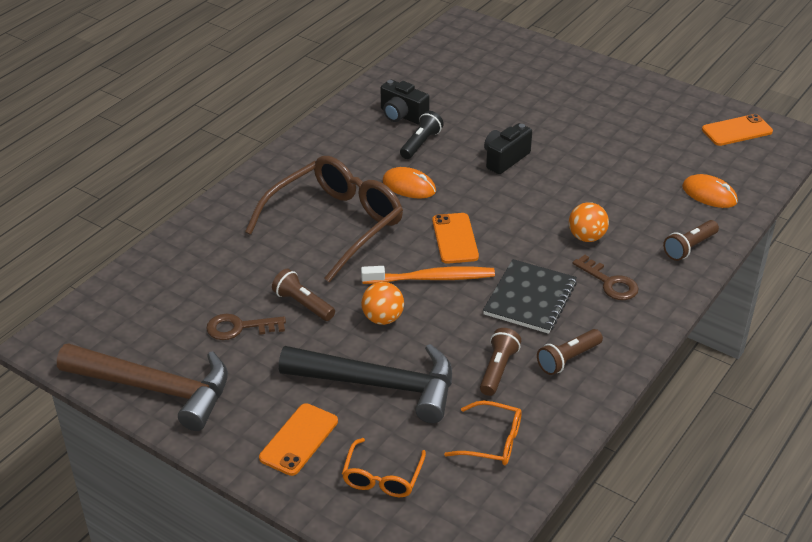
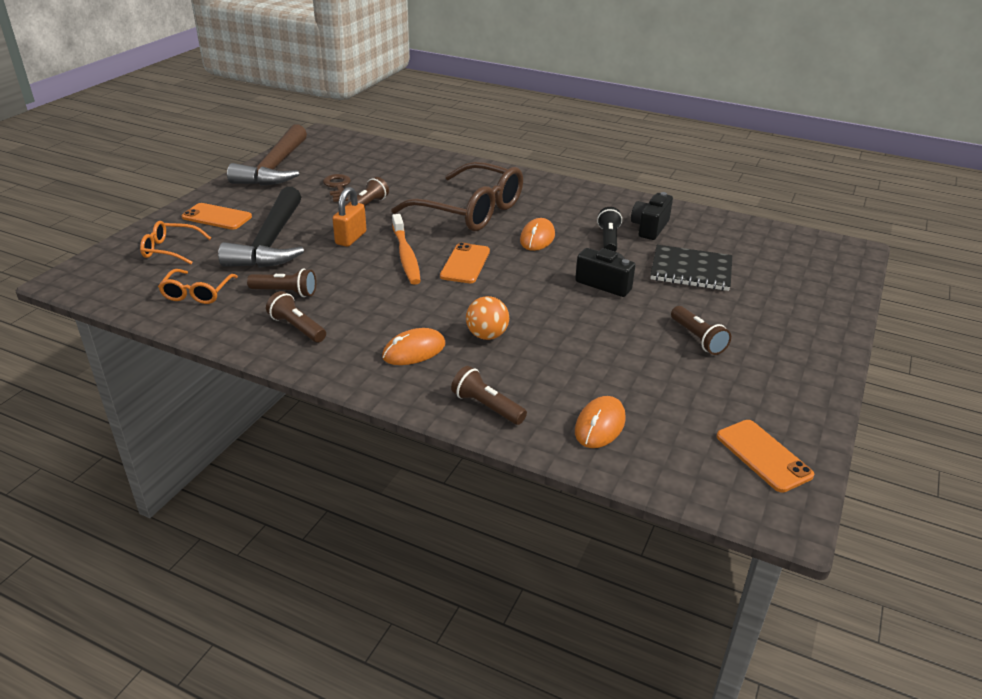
camera: 80 degrees right, 5 degrees down
(383, 318) = (351, 238): orange ball -> orange padlock
(421, 143) = (608, 239): black flashlight -> black flashlight turned 105 degrees counterclockwise
(455, 238) = (465, 264): orange phone -> orange phone turned 60 degrees counterclockwise
(530, 298) = (383, 305): black notebook -> black notebook (691, 270)
(595, 128) = (698, 339): none -> brown flashlight
(609, 282) = (414, 351): brown key -> orange mouse

